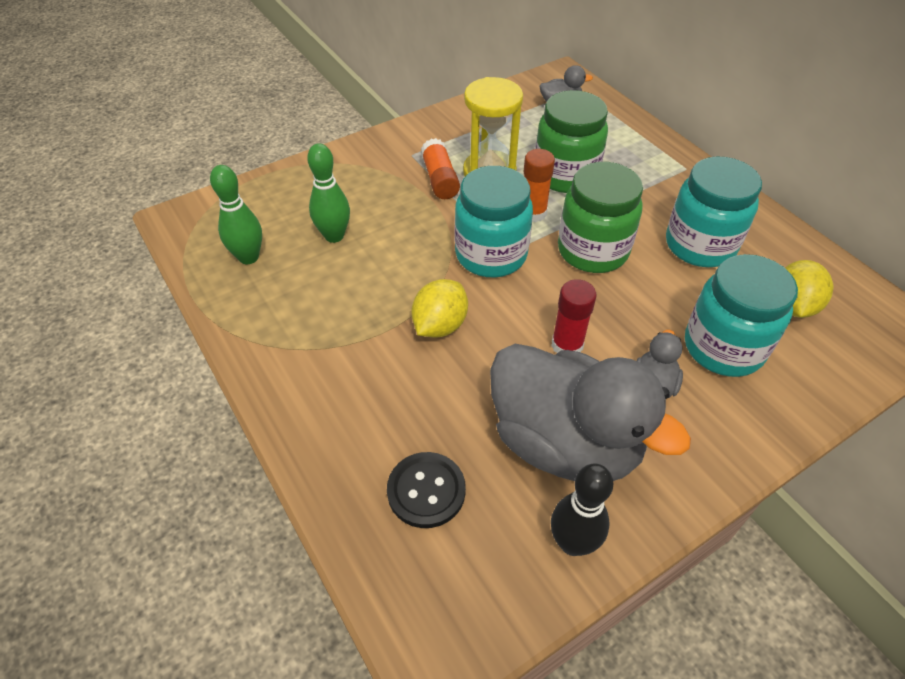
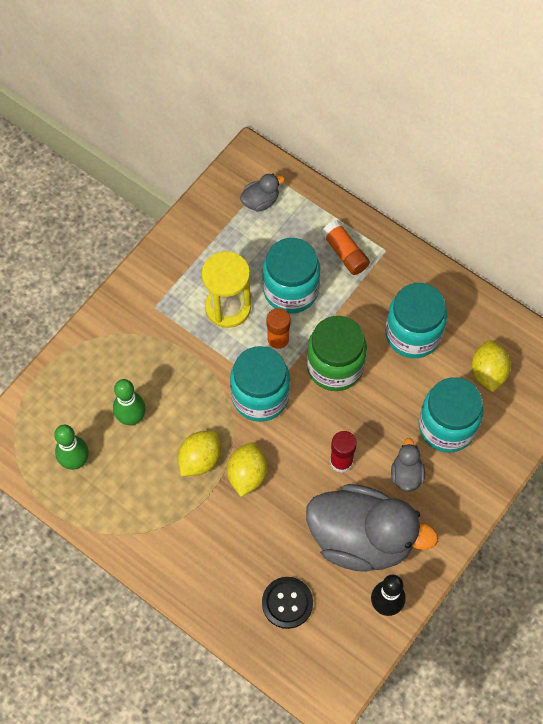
camera: 20 degrees left, 15 degrees up
(390, 294) = (200, 459): none -> yellow lemon
(440, 179) = (190, 328): orange glue stick -> orange glue stick (345, 253)
(565, 175) = (290, 290): green jar -> turquoise jar

